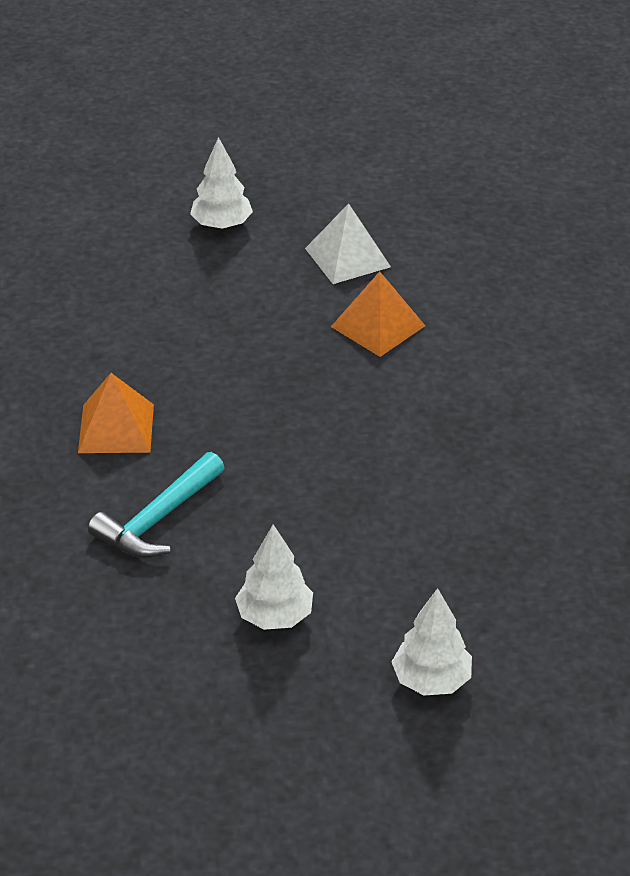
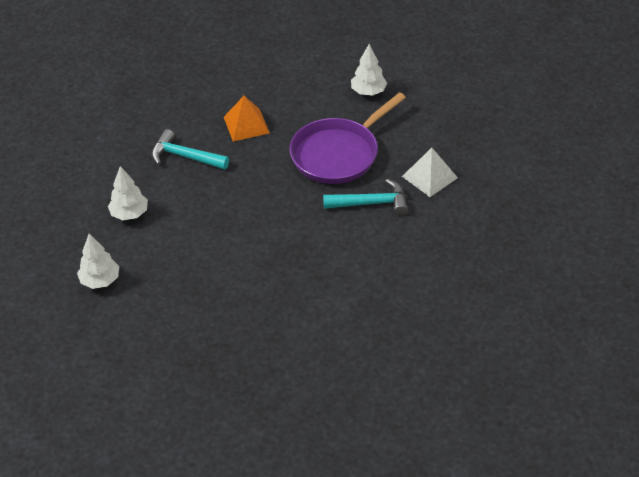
camera: 75 degrees right, 5 degrees up
(222, 225) = (434, 119): white tree -> white tree (368, 92)
(248, 337) = (338, 154): none -> purple pan
(378, 326) = (371, 203): orange pyramid -> turquoise hammer

